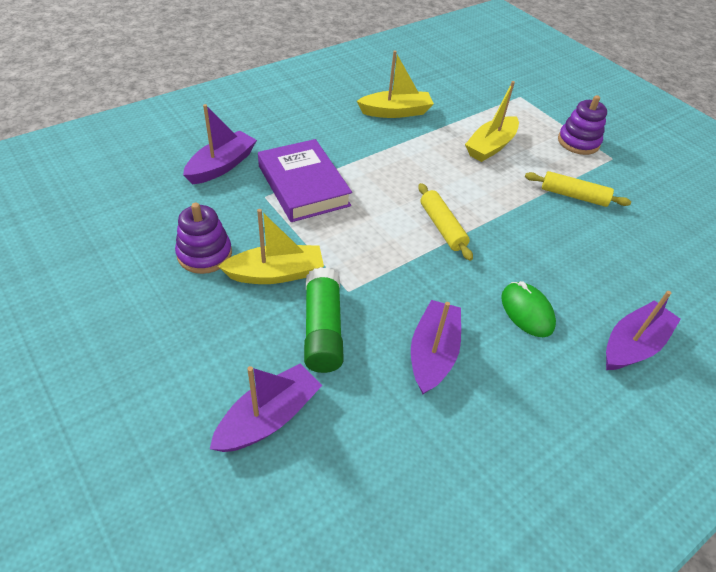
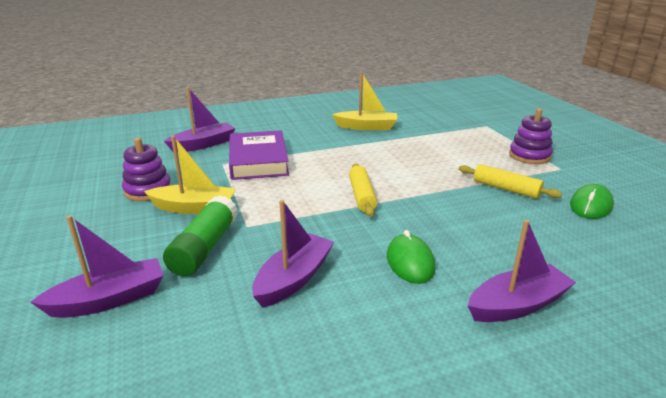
camera: 20 degrees right, 20 degrees down
(490, 146) = (440, 152): yellow boat -> none
(653, 208) = (590, 205): none -> green mouse

